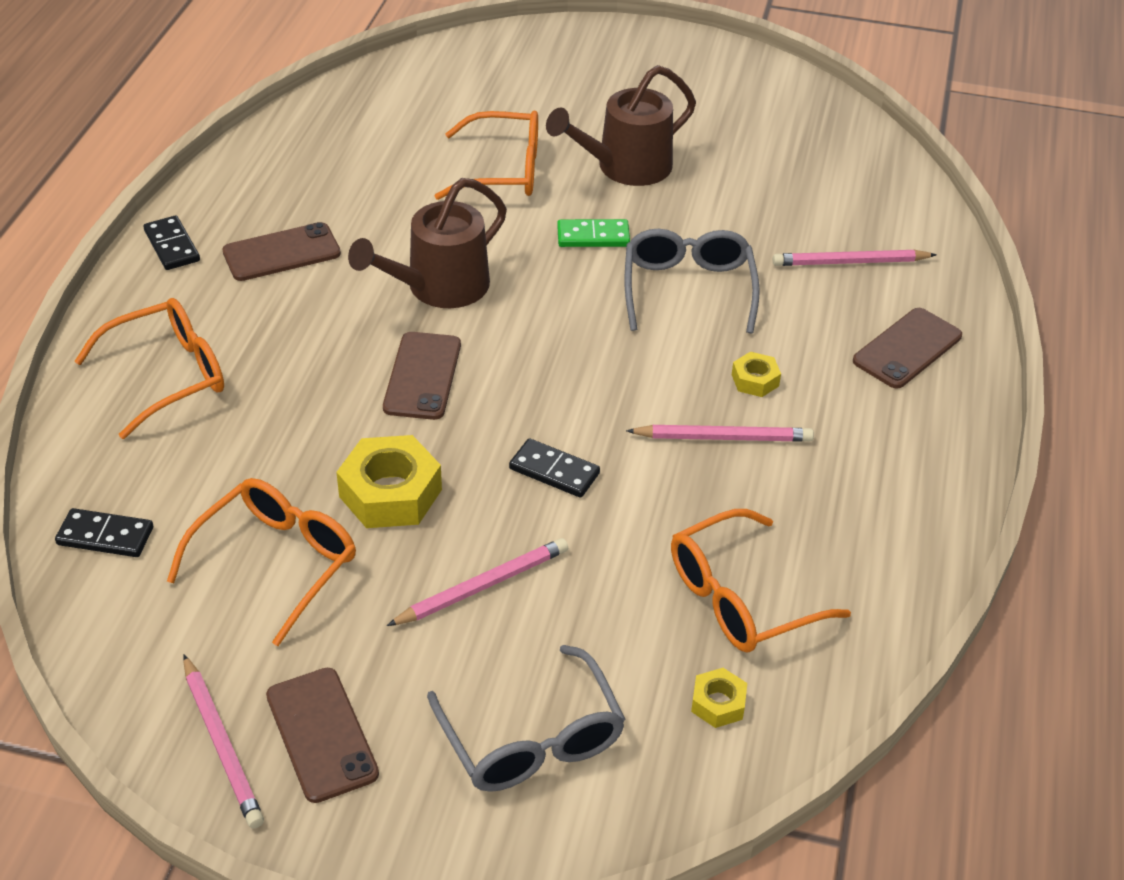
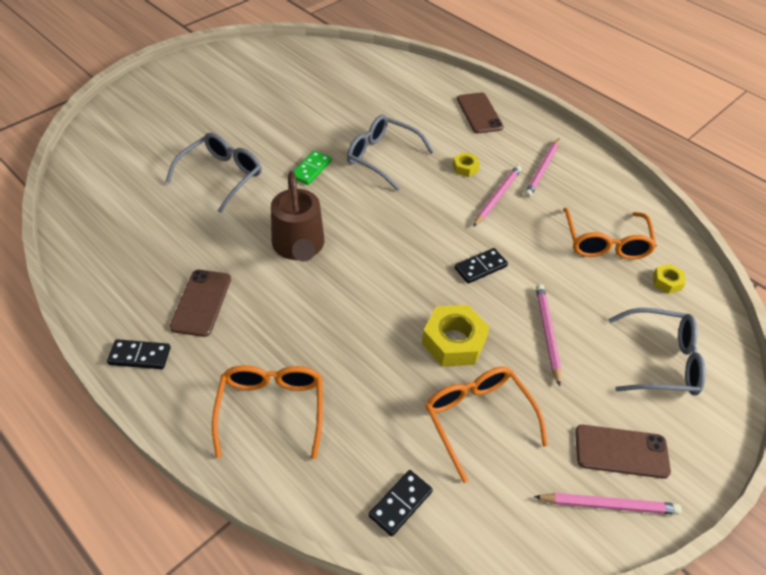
camera: 60 degrees left, 5 degrees up
(422, 376) = (368, 286): brown phone -> none
(502, 171) = (221, 176): orange glasses -> grey glasses
(625, 167) = (266, 132): brown watering can -> none
(850, 262) = (407, 99): pink pencil -> pink pencil (542, 169)

